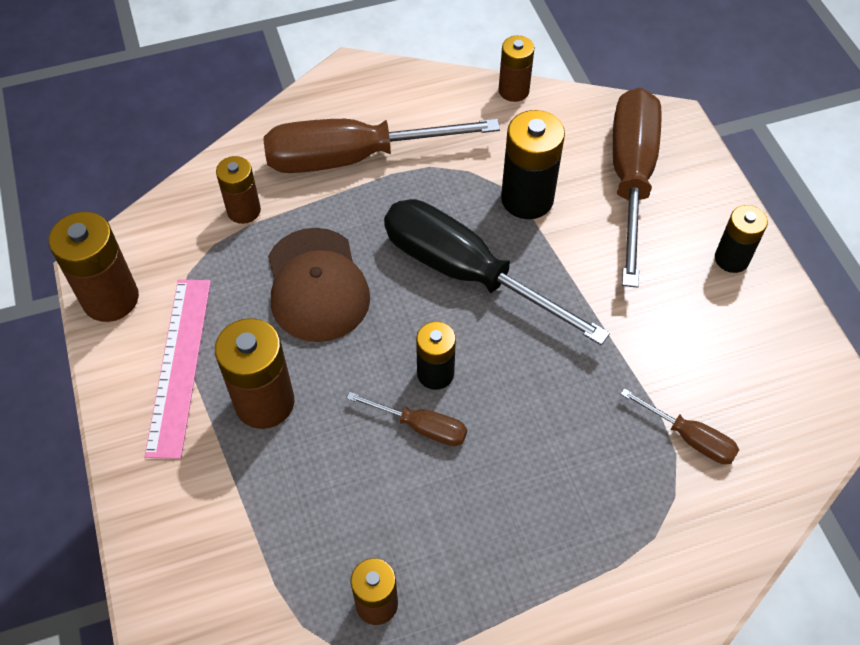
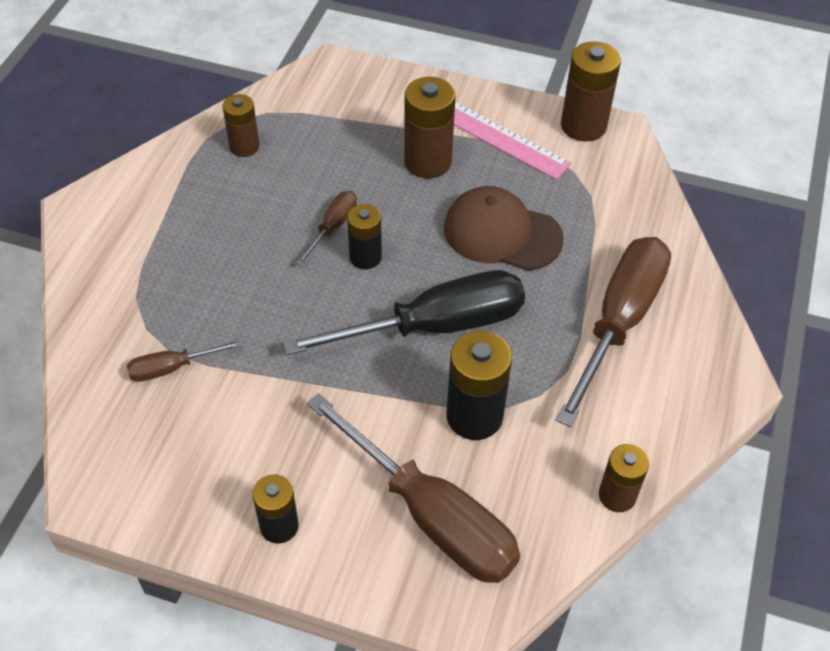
camera: 125 degrees right, 5 degrees down
(244, 210) = (612, 227): brown battery -> none
(421, 427) = (333, 227): brown screwdriver -> brown screwdriver turned 150 degrees clockwise

